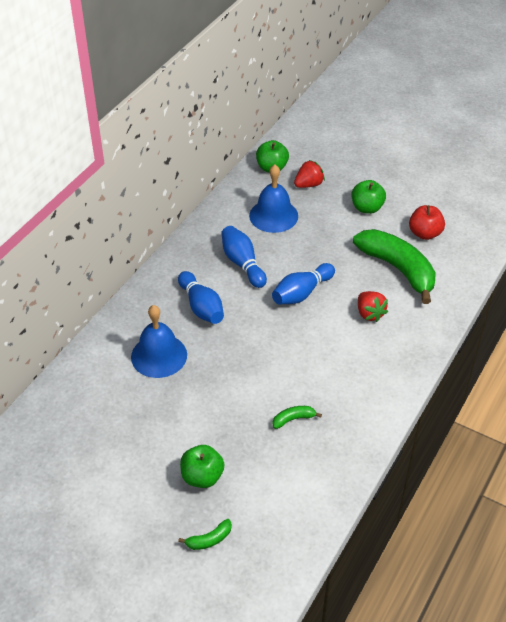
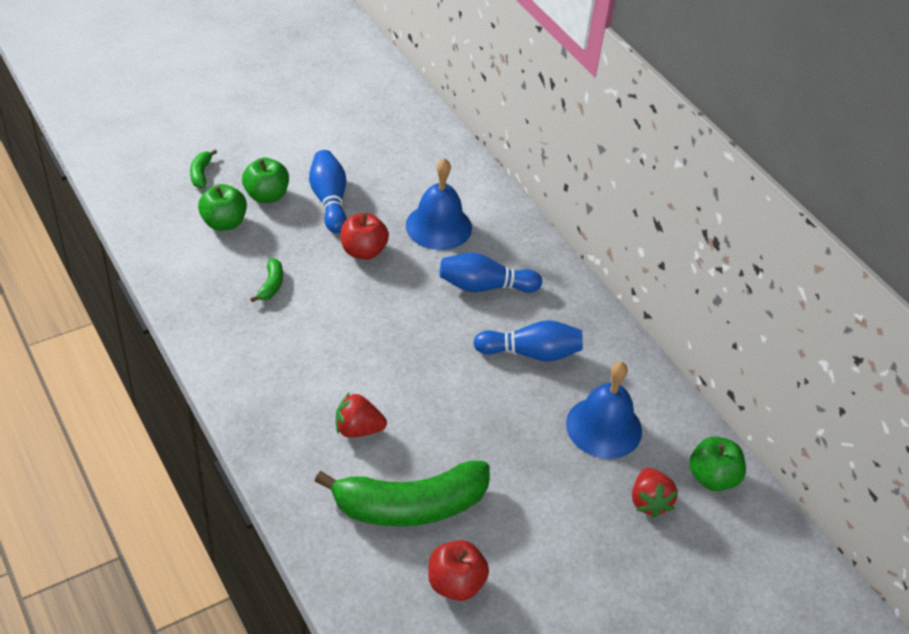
camera: 115 degrees right, 0 degrees up
(218, 385) = (363, 251): none -> red apple
(301, 293) = (441, 382): blue bowling pin -> blue bowling pin (329, 200)
(367, 208) = (555, 544): green apple -> green apple (224, 223)

